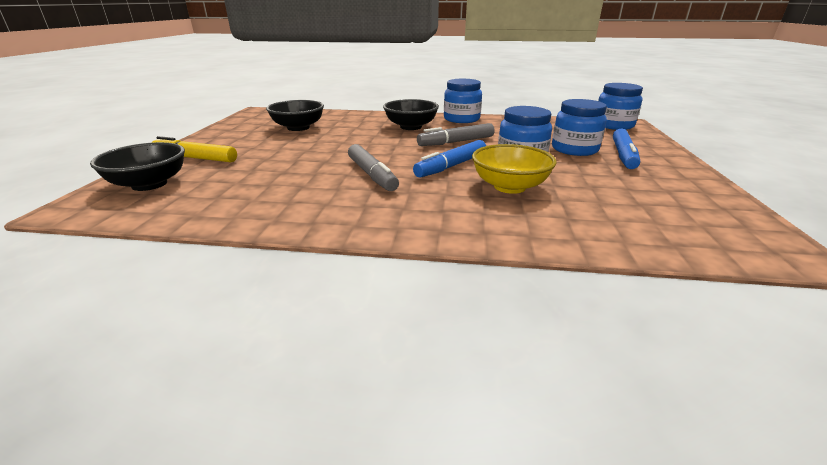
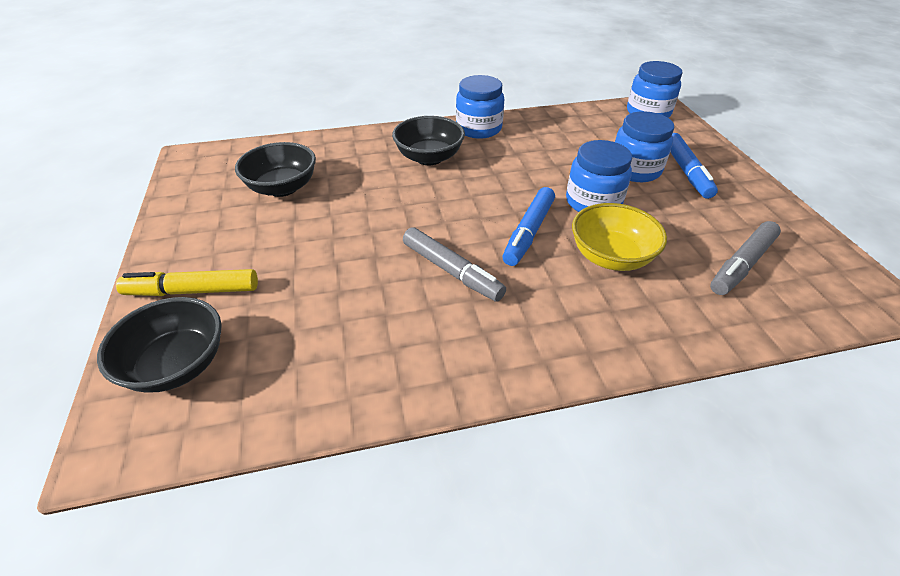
camera: 20 degrees left, 15 degrees up
(456, 142) = (503, 181): grey marker -> grey marker (742, 265)

